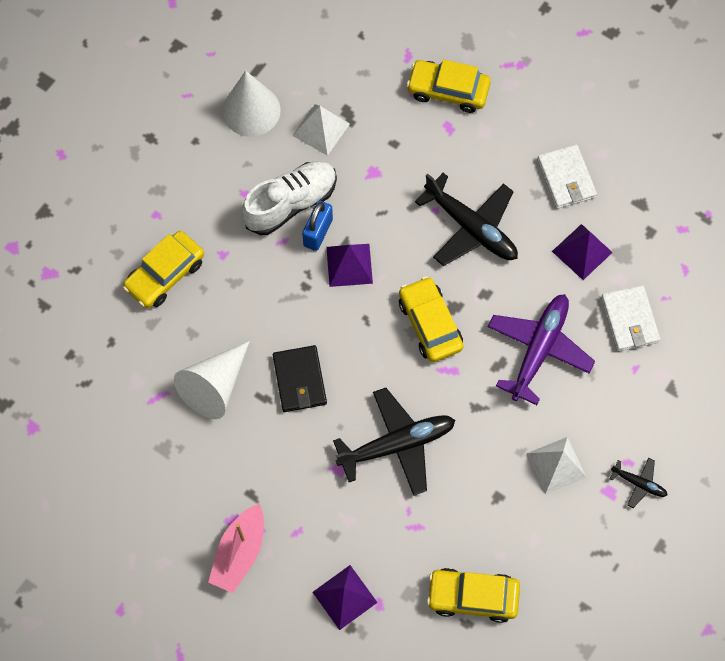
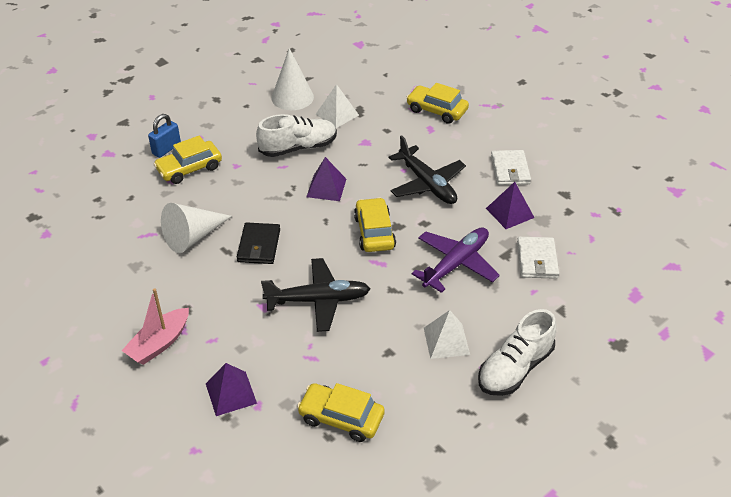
camera: 15 degrees right, 25 degrees down
(318, 232) = (311, 166): blue padlock -> blue padlock (166, 149)
(638, 483) = (515, 368): black plane -> white shoe

